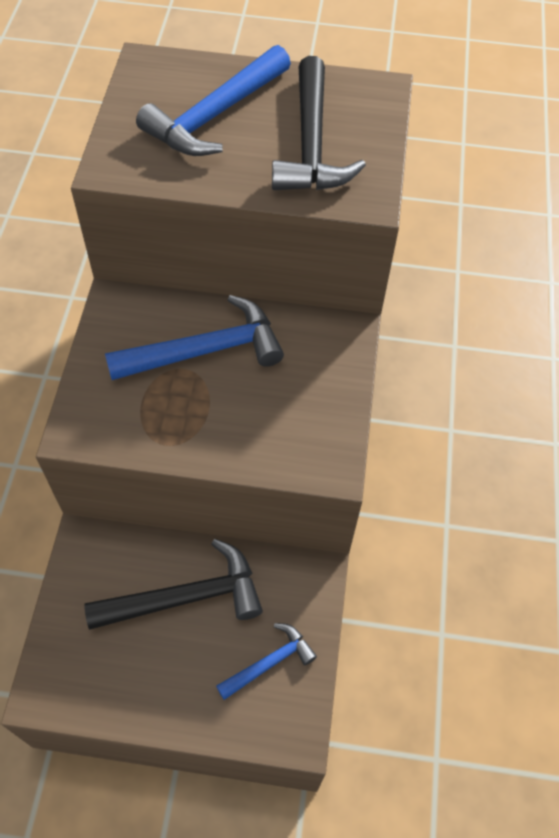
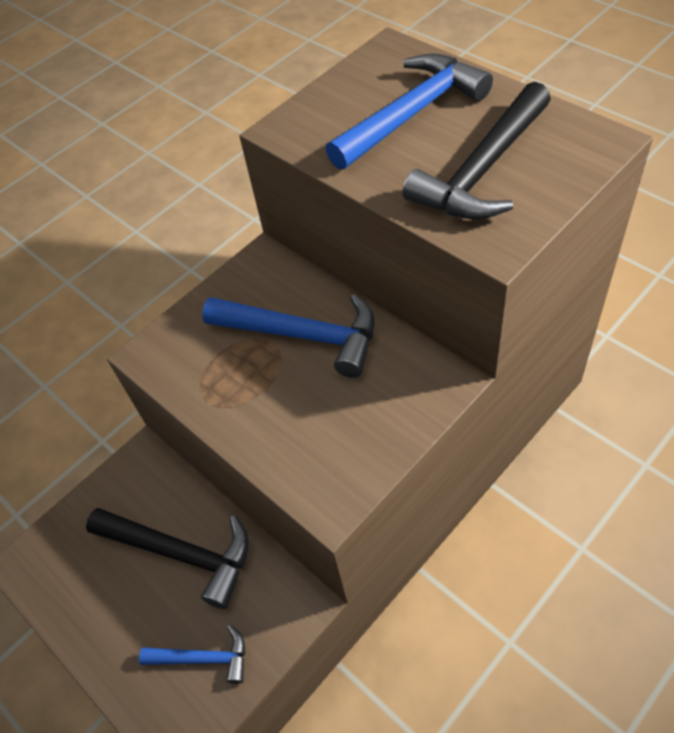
camera: 45 degrees right, 5 degrees down
(215, 116) = (412, 114): blue hammer -> blue hammer turned 150 degrees clockwise

